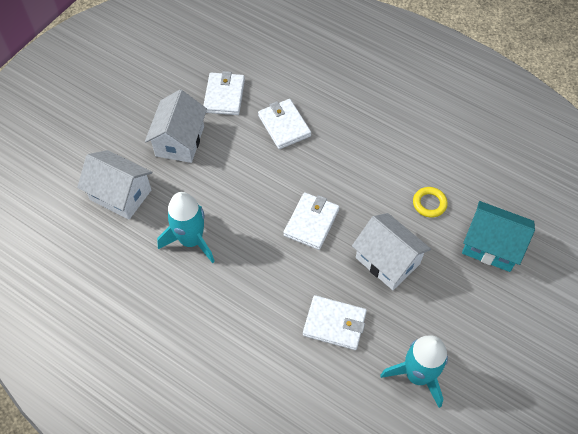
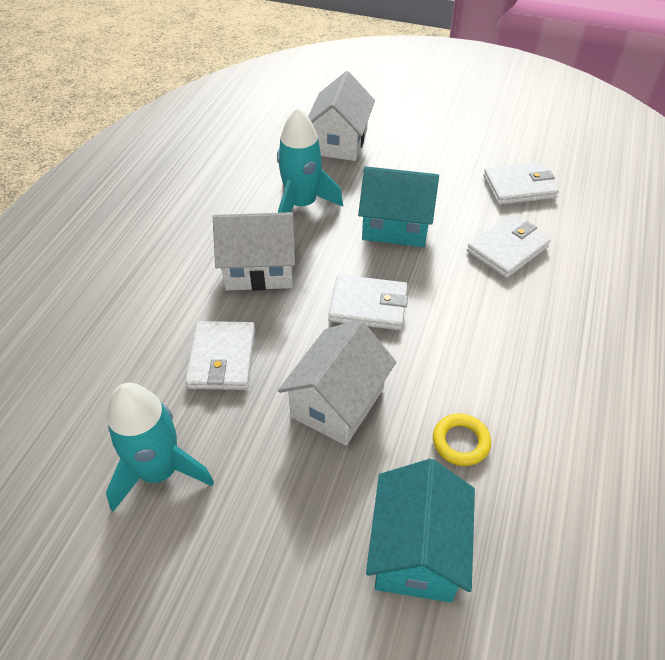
camera: 75 degrees right, 10 degrees down
(179, 141) = (431, 167): white house -> white house (259, 269)
(239, 184) = (396, 226): none -> turquoise house

